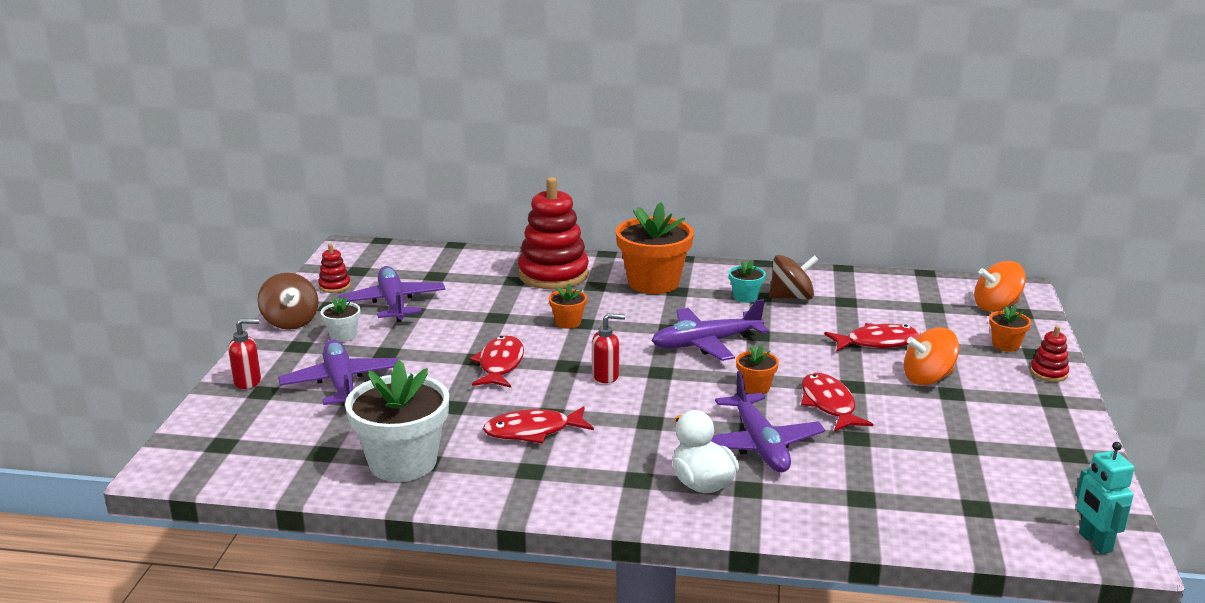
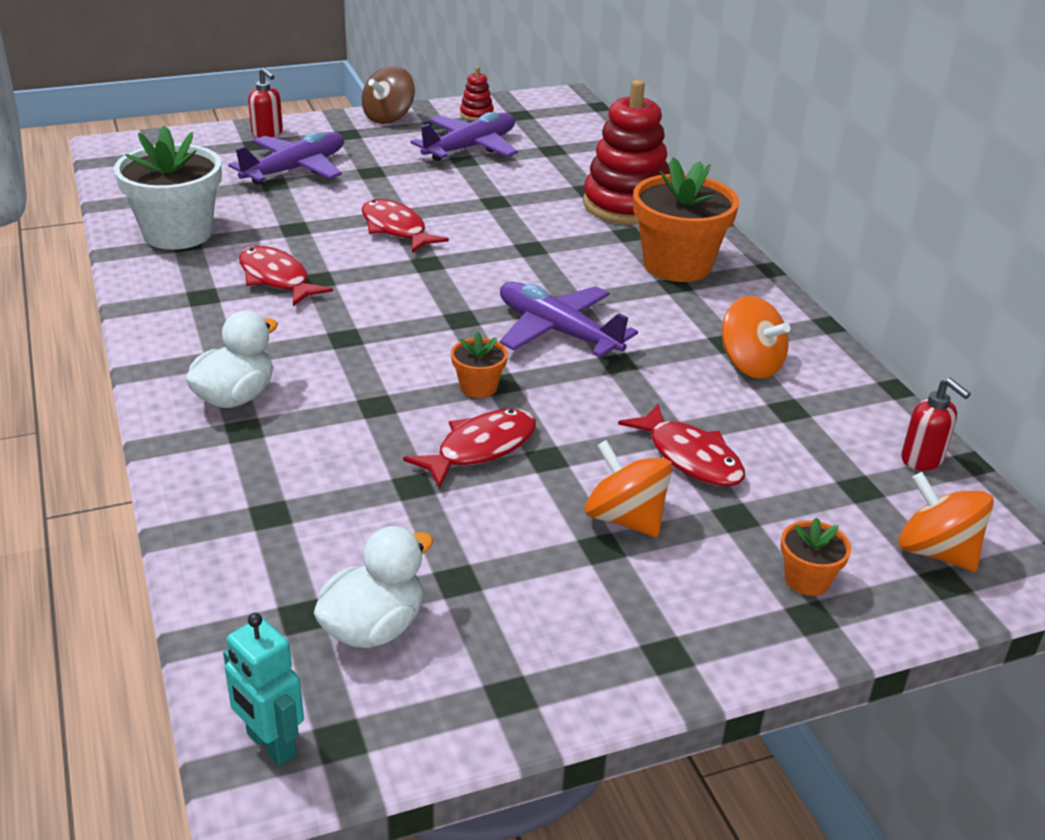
camera: 60 degrees right, 10 degrees up
(343, 335) = (384, 145): white flower pot -> none
(500, 364) = (396, 229): red fish -> red fish turned 105 degrees counterclockwise
(568, 322) = (522, 240): orange flower pot -> none
(606, 376) = (422, 289): red soap dispenser -> red soap dispenser (922, 460)
(745, 297) = (711, 332): turquoise flower pot -> none
(759, 445) = (344, 417): purple plane -> none
(792, 297) = (750, 365): brown spinning top -> orange spinning top
(998, 484) = (373, 627): none -> white duck
(1048, 373) = (755, 639): red stacking toy -> none
(1094, 542) = (270, 745): turquoise robot -> turquoise robot turned 90 degrees counterclockwise

